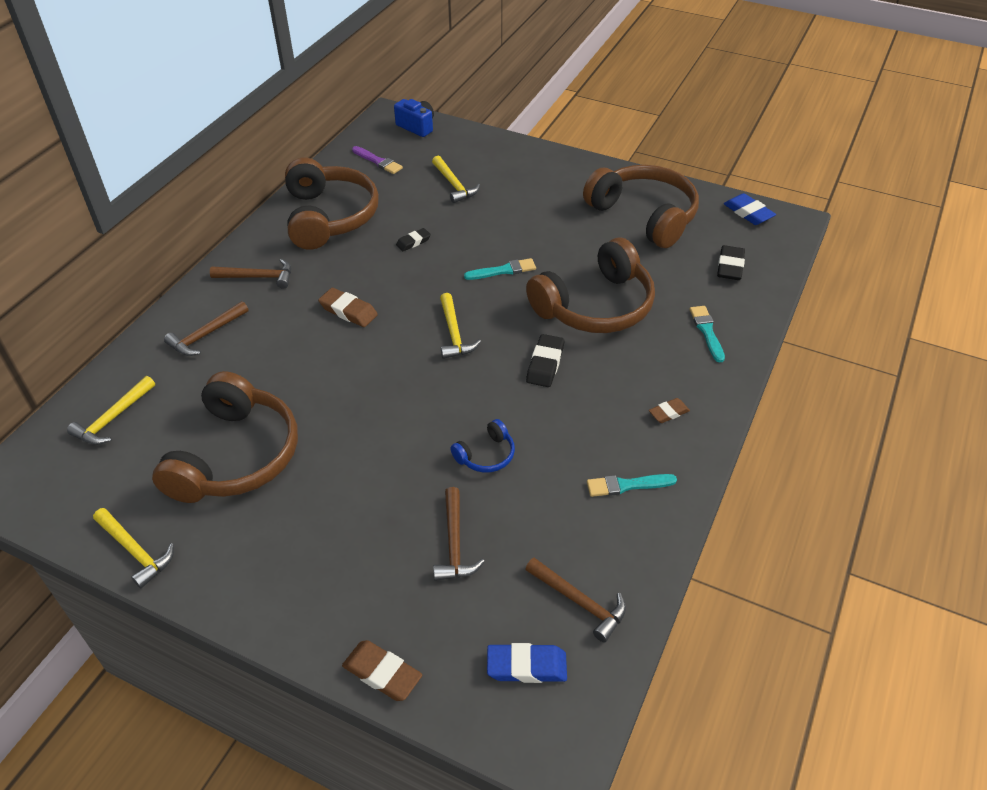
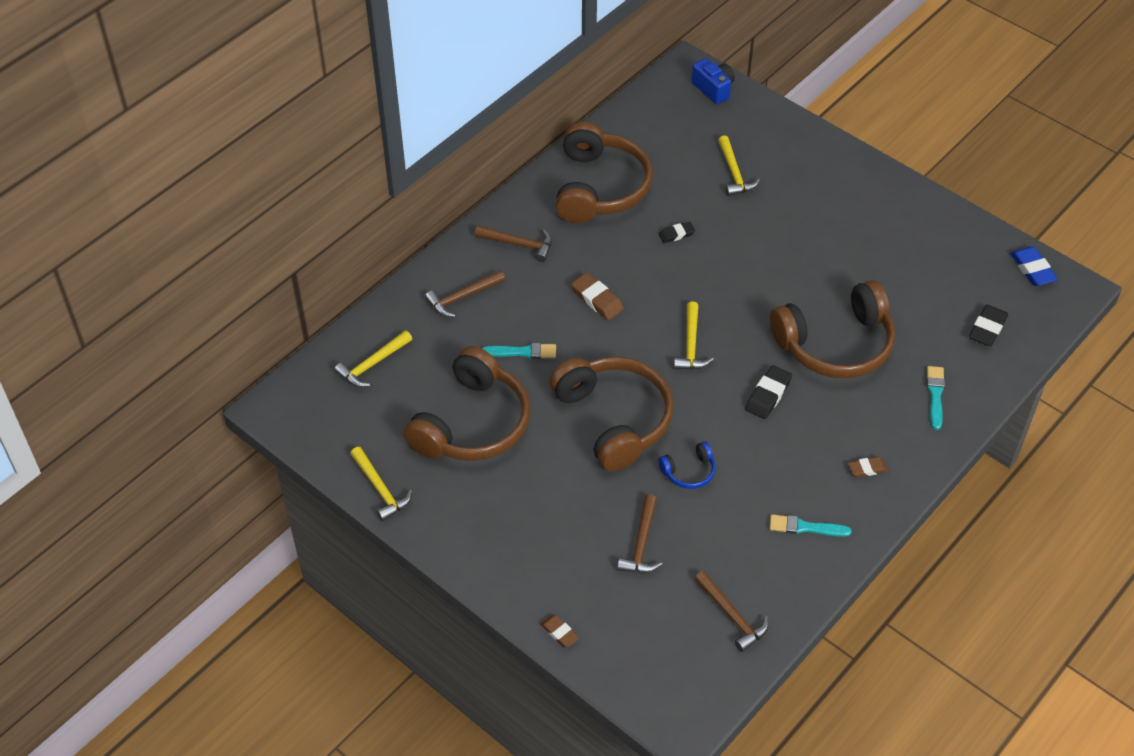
camera: 15 degrees right, 5 degrees up
(378, 161) = (662, 127): purple brush -> none
(382, 673) = (559, 632): brown eraser -> brown eraser, size x0.64
(503, 270) = (757, 286): turquoise brush -> turquoise brush (522, 352)
(526, 666) = (674, 655): blue eraser -> none
(644, 216) = (921, 250): brown headphones -> brown headphones (614, 419)

